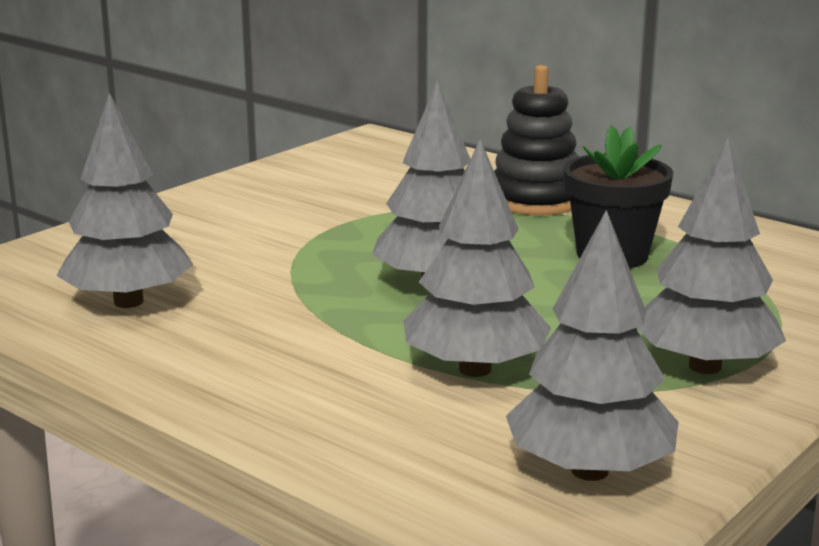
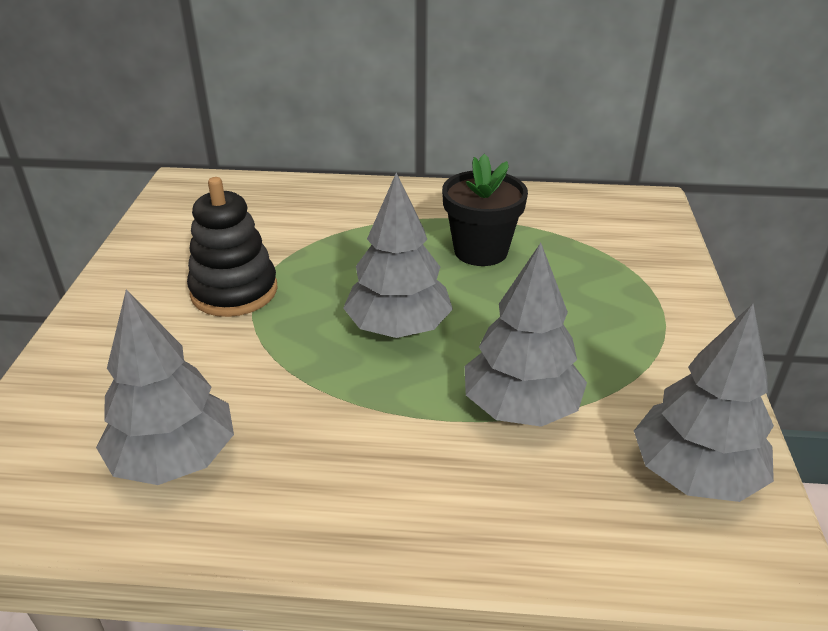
camera: 35 degrees left, 15 degrees up
(536, 200) = (373, 212): black stacking toy -> black stacking toy (234, 291)
(705, 366) = (645, 336): grey tree -> none

